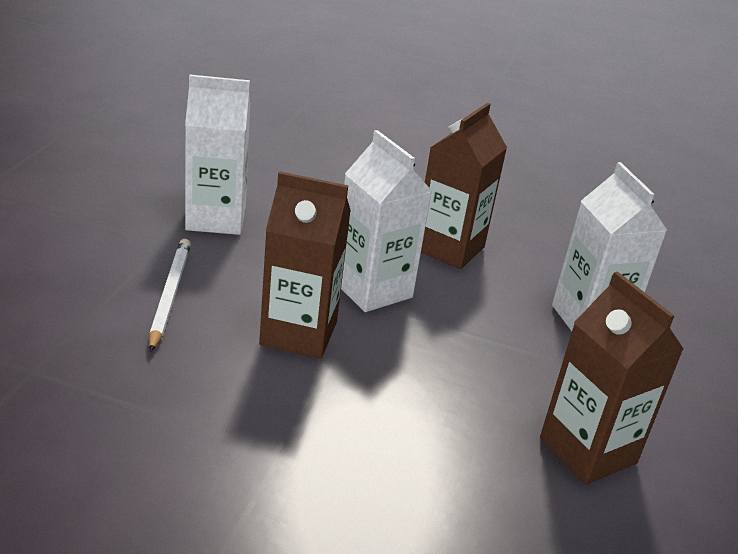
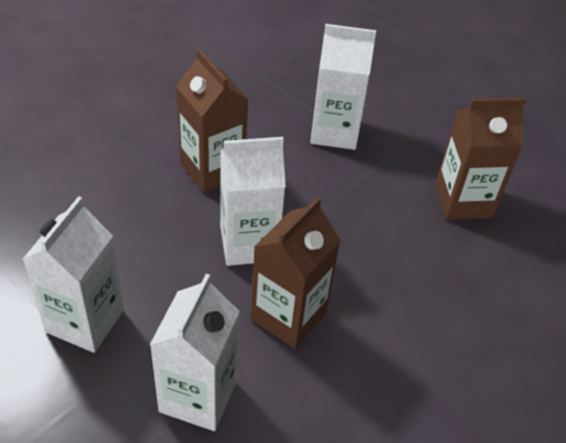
camera: 65 degrees left, 15 degrees up
(169, 295) = (198, 396): white pencil -> white carton

